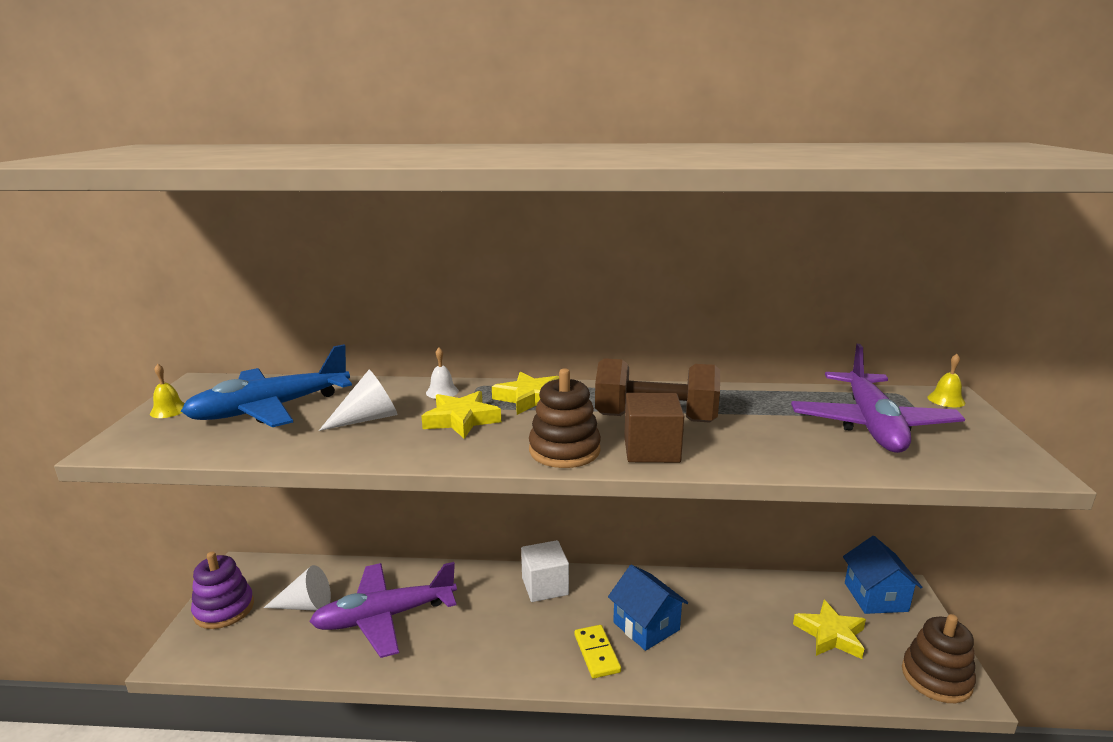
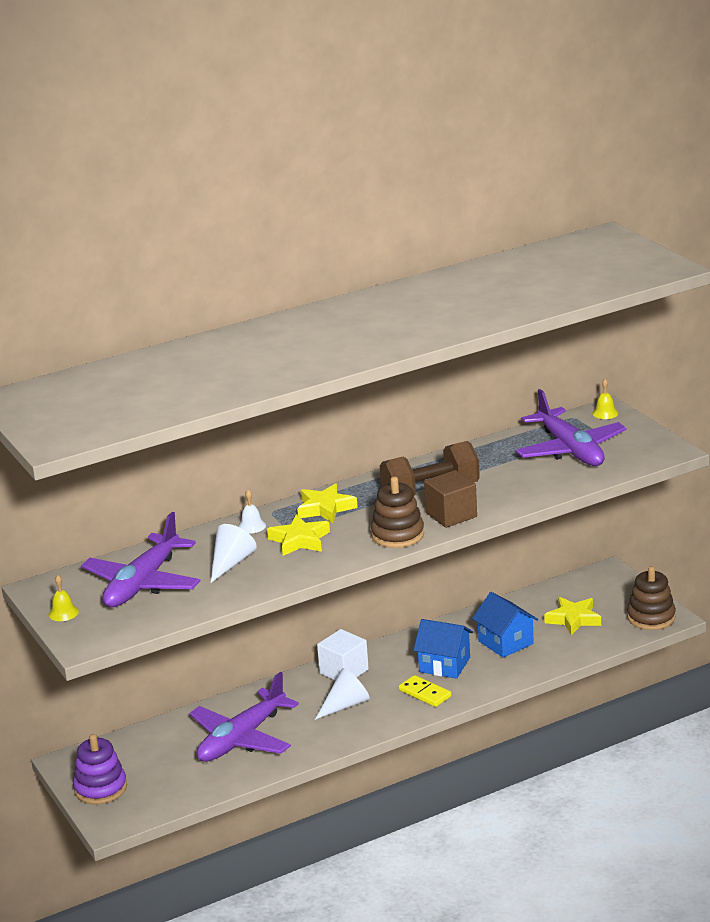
camera: 30 degrees left, 5 degrees up
(270, 409) = (142, 584): blue plane -> purple plane
(306, 605) = (166, 759): white cone -> white cone (345, 705)
(875, 597) = (590, 583): blue house -> blue house (505, 642)

